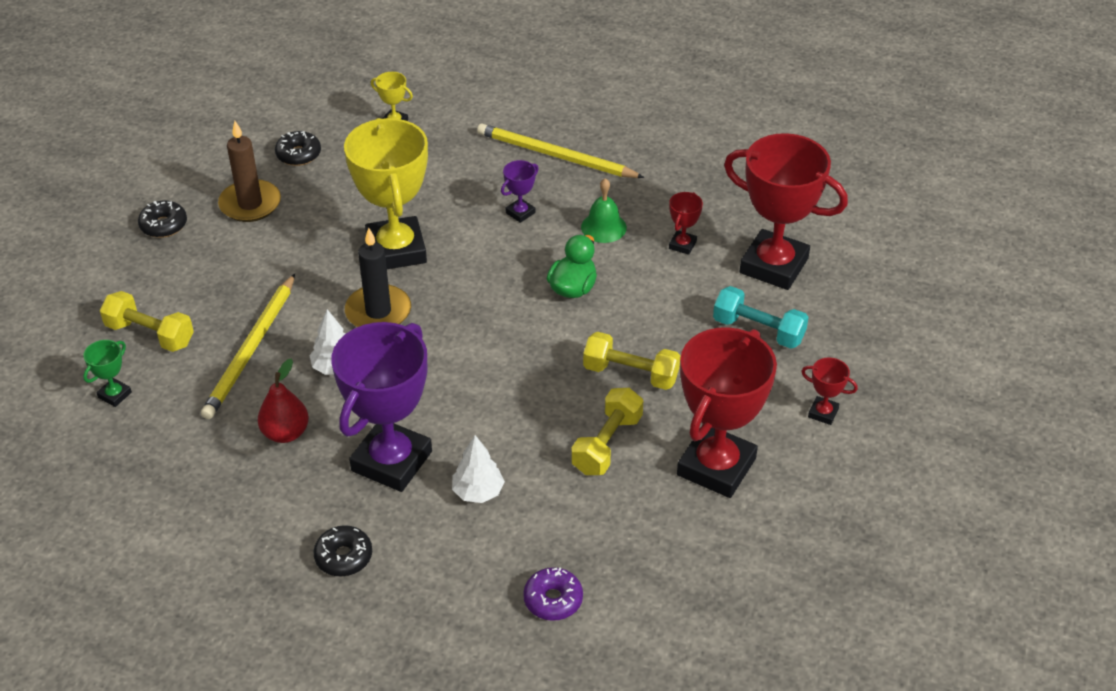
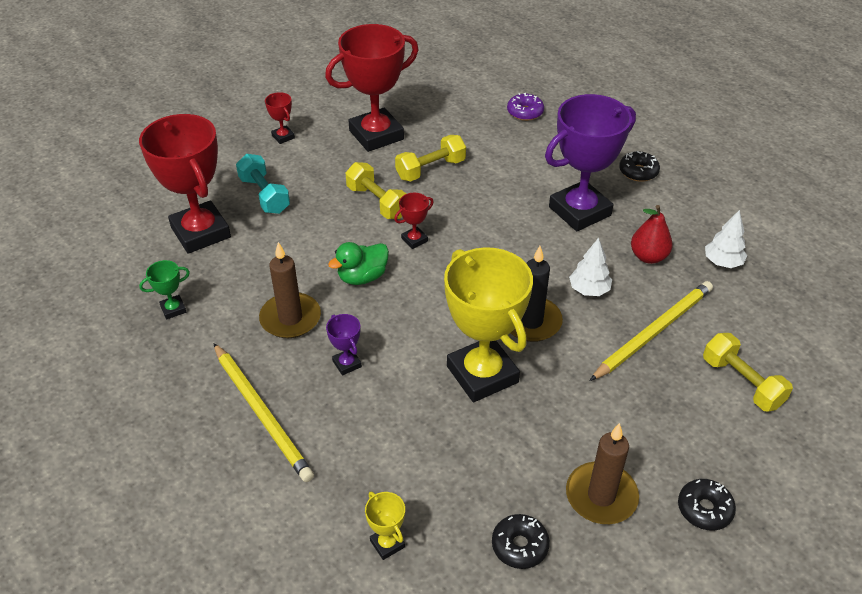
camera: 150 degrees left, 0 degrees up
(114, 395) = (782, 338): green trophy -> green trophy (173, 309)
(396, 250) = (482, 374): yellow trophy -> yellow trophy turned 45 degrees counterclockwise
(478, 492) = (533, 174): white tree -> white tree (722, 262)
(520, 213) = (347, 364): purple trophy -> purple trophy turned 75 degrees clockwise
(603, 227) = (290, 318): green bell -> brown candle
(682, 245) = (246, 276): red trophy -> red trophy (414, 240)

